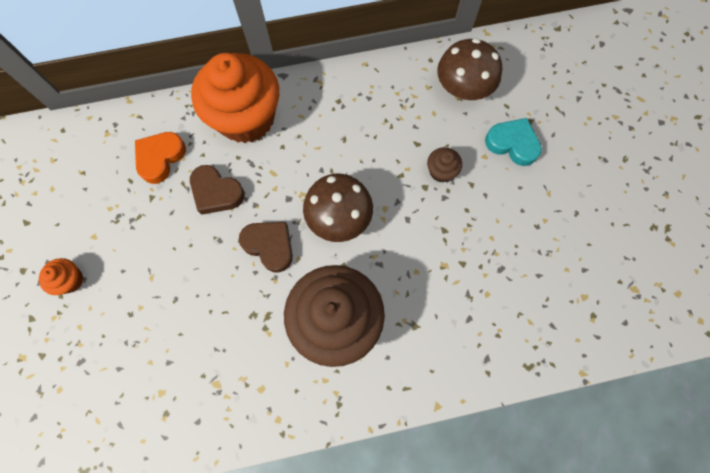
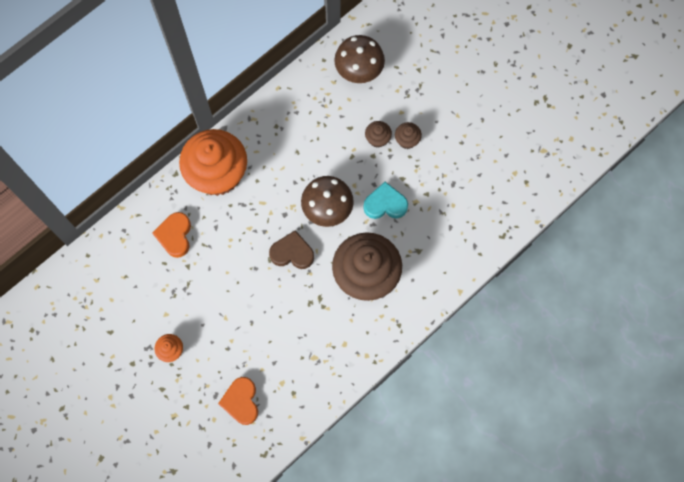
camera: 30 degrees left, 0 degrees up
(102, 387) = (241, 401): none -> orange heart
(216, 192) = (231, 237): brown heart -> none
(474, 190) = (407, 140): none -> brown cupcake
(512, 144) = (415, 93): turquoise heart -> turquoise heart (385, 204)

